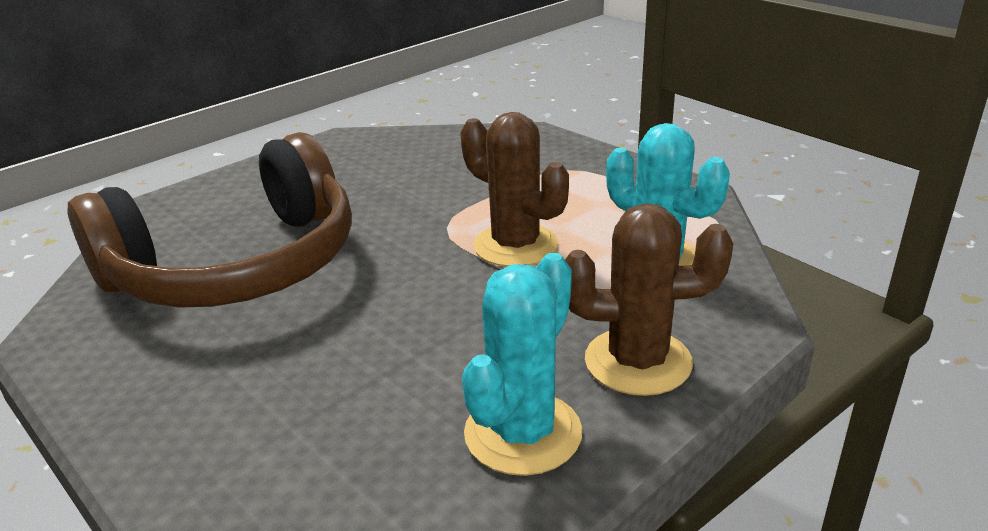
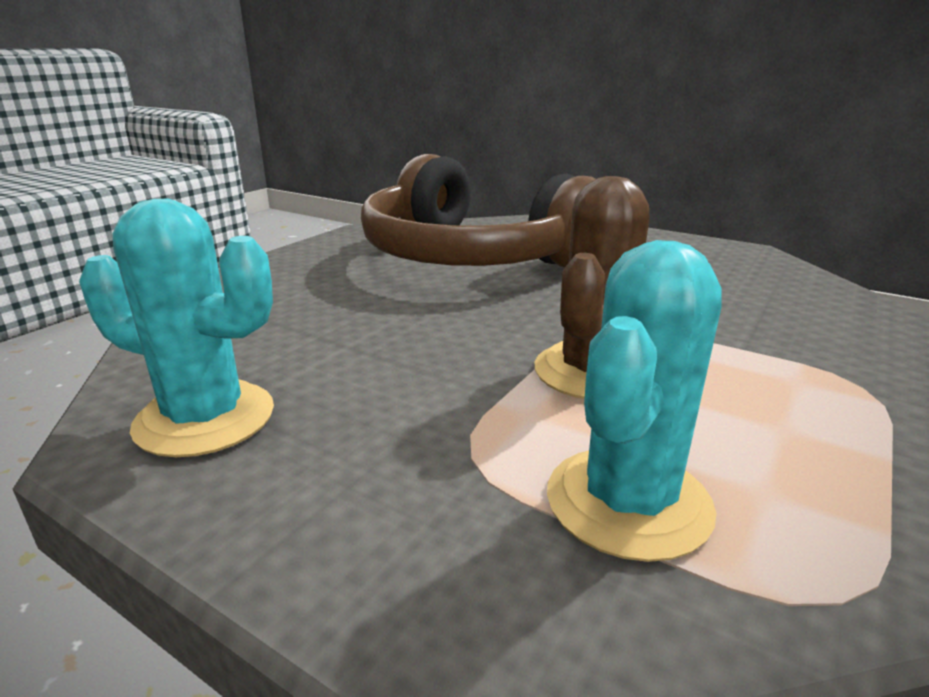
camera: 75 degrees right, 5 degrees down
(638, 362) = (335, 496): brown cactus -> none

